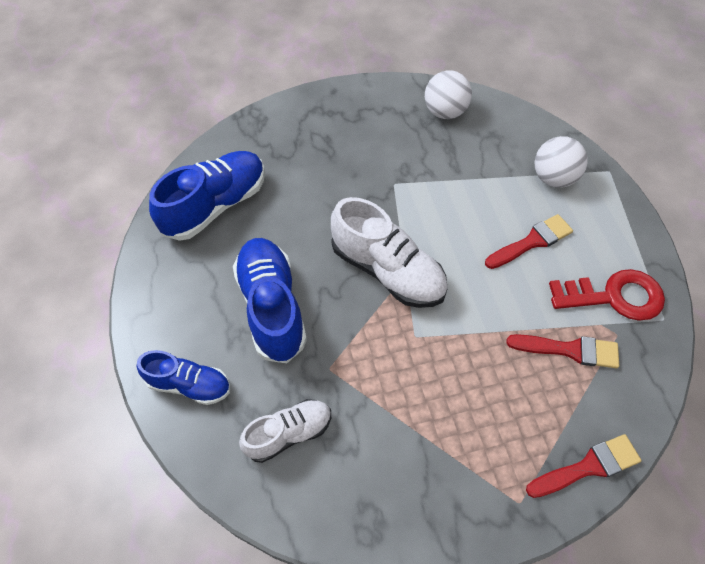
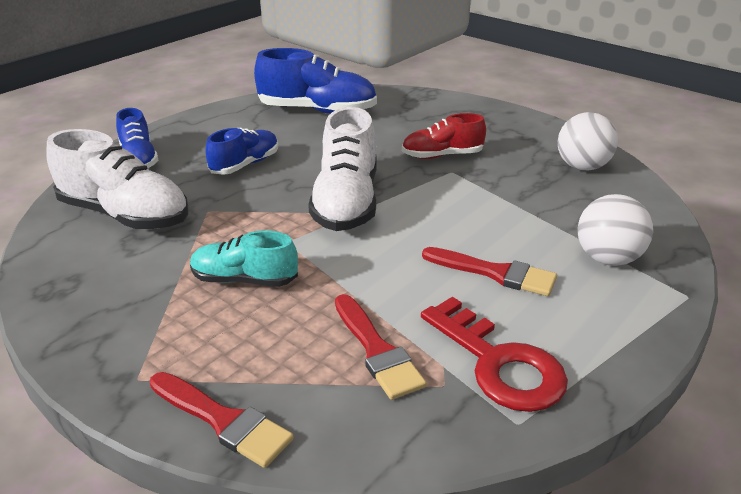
camera: 55 degrees right, 25 degrees down
(271, 307) = (245, 165): blue shoe -> blue shoe, size x0.61
(289, 433) = (125, 215): white shoe -> white shoe, size x1.64
(366, 174) = (442, 155): none -> red shoe
(446, 387) = (244, 280): none -> turquoise shoe

